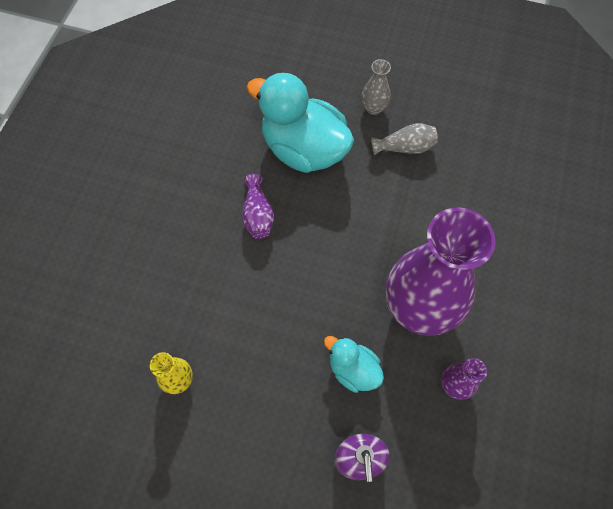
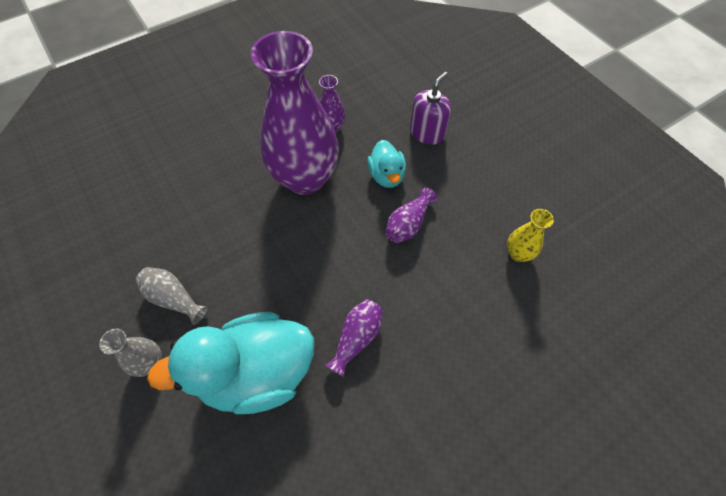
camera: 140 degrees left, 5 degrees down
(293, 334) = (408, 224): none -> purple vase
(303, 149) = (257, 372): turquoise duck -> turquoise duck turned 90 degrees clockwise

